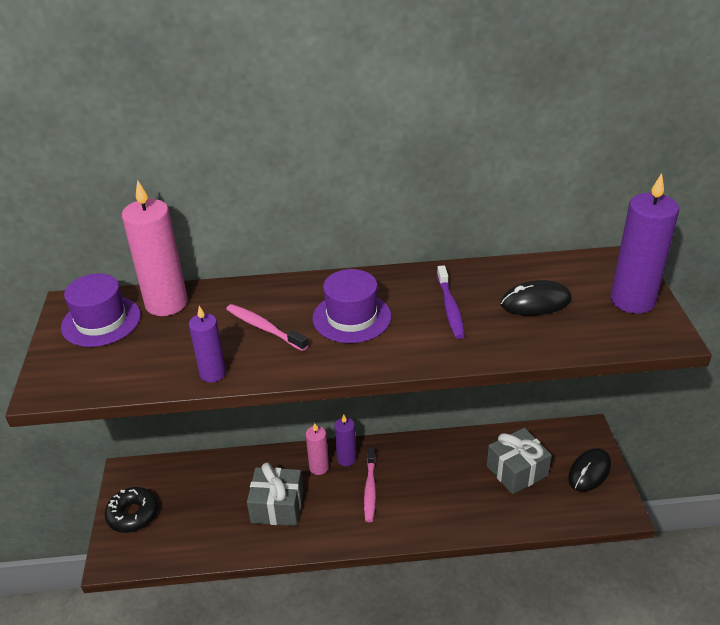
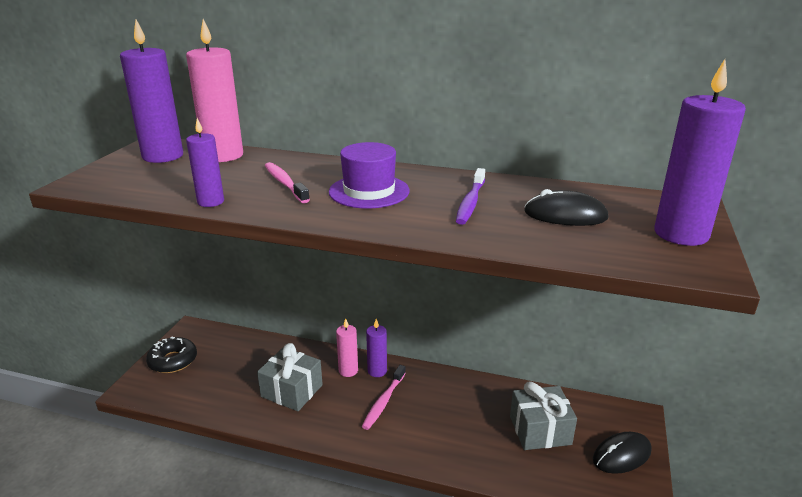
camera: 20 degrees right, 10 degrees down
(101, 321) = (163, 156): purple hat -> purple candle

